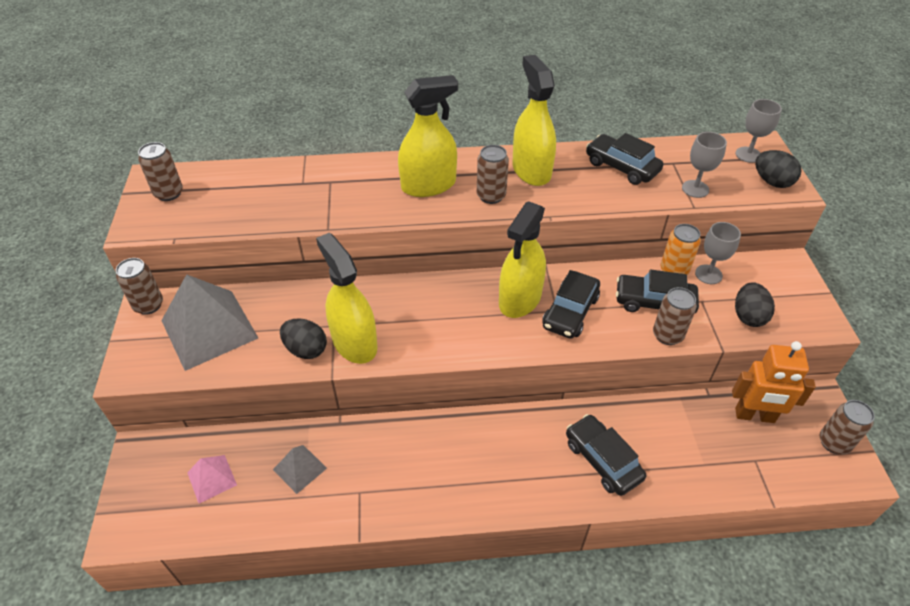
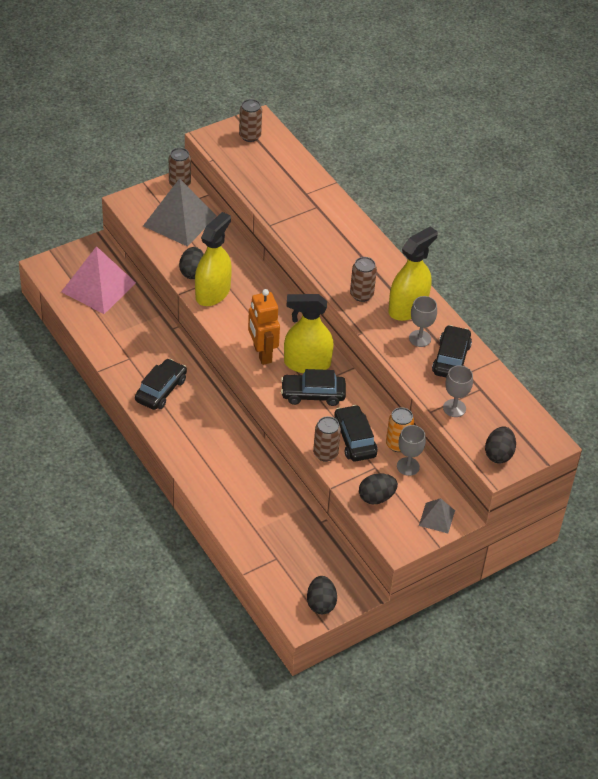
camera: 60 degrees right, 0 degrees up
(212, 478) = (98, 287): pink pyramid -> pink pyramid, size x2.03
(300, 468) = (128, 323): grey pyramid -> grey pyramid (437, 518)
(428, 185) = (349, 258): yellow spray bottle -> none
(602, 460) = (225, 472): black car -> black car (161, 390)
(748, 155) = (527, 434): grey goblet -> grey goblet (420, 338)
(754, 416) = (317, 552): orange robot -> orange robot (262, 354)
(834, 443) = (321, 603): brown can -> black egg

